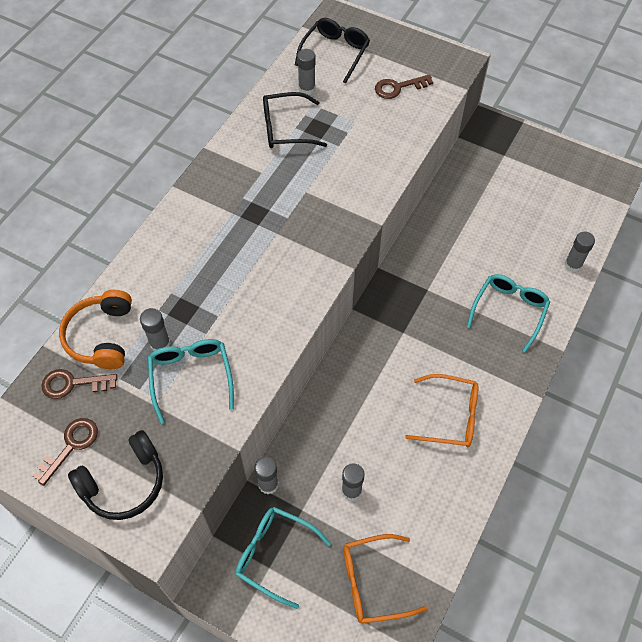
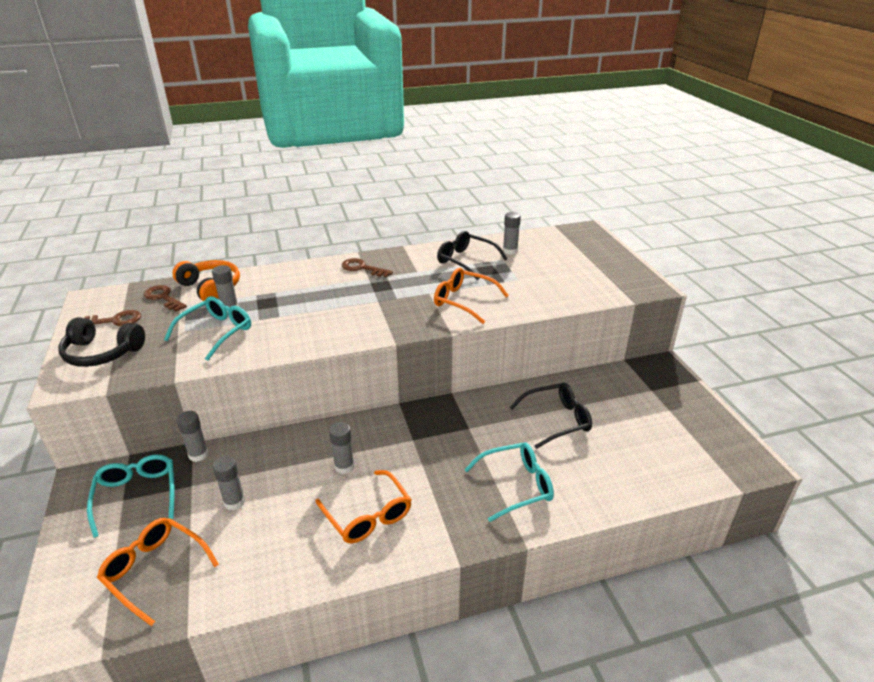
camera: 45 degrees right, 25 degrees down
(101, 336) = (211, 288): orange headphones -> orange headphones turned 90 degrees clockwise
(335, 53) = (557, 244): black glasses -> black glasses (557, 420)
(344, 180) = (463, 301): none -> orange glasses
(398, 87) = (578, 278): brown key -> brown key (362, 268)
(573, 265) = (621, 496): grey glue stick -> grey glue stick (344, 466)

